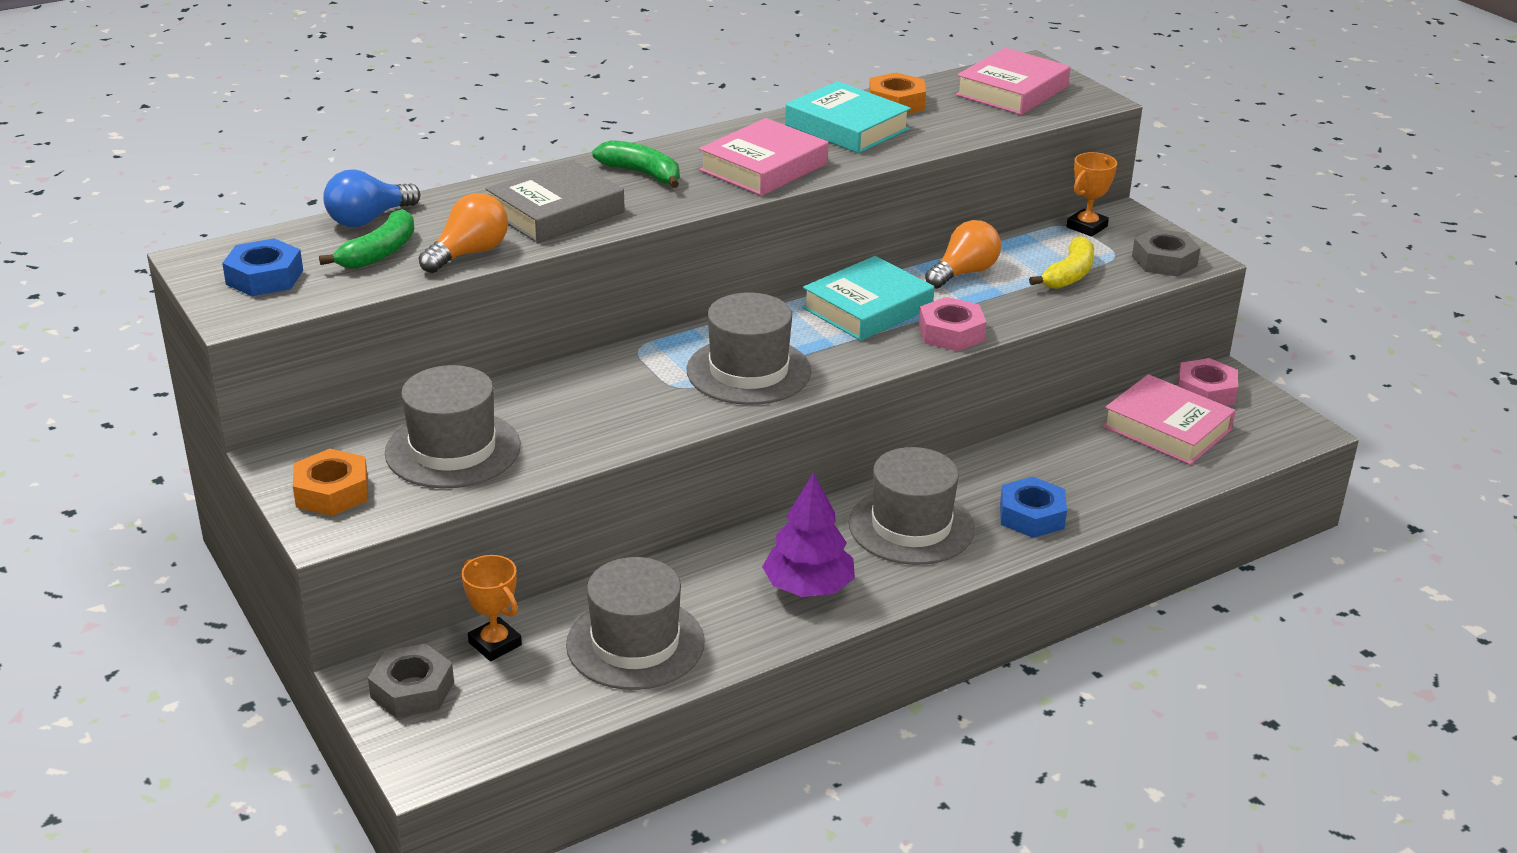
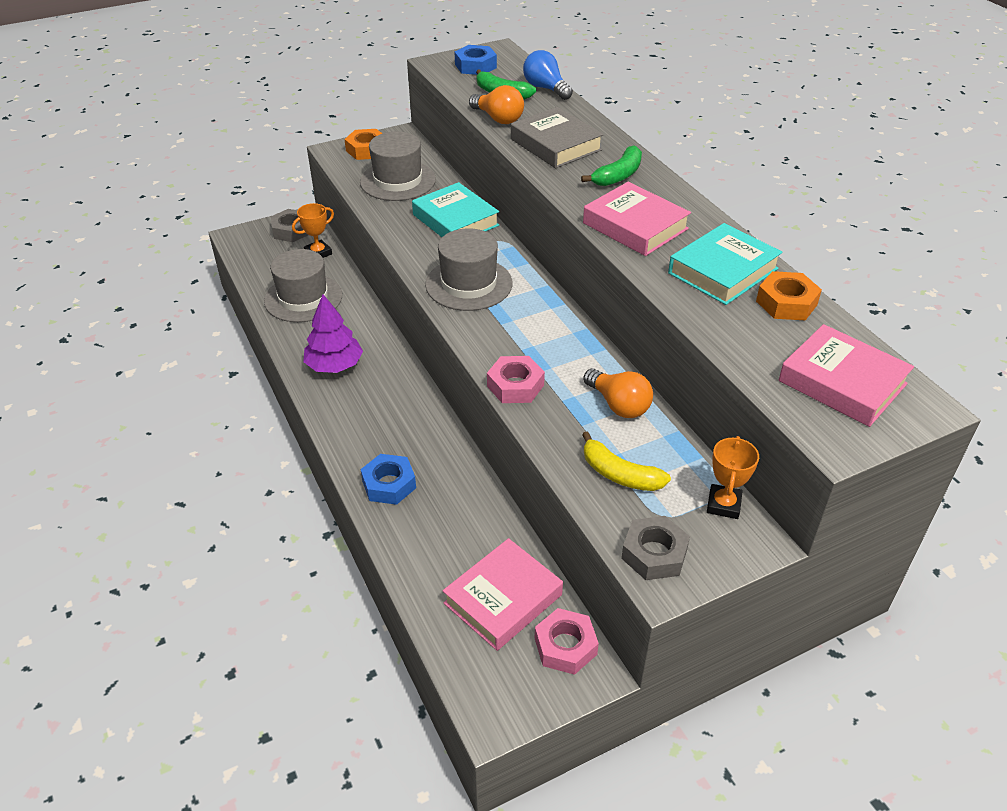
camera: 95 degrees right, 10 degrees up
(867, 308) = (557, 345): turquoise book -> turquoise book (455, 220)
(911, 526) = (389, 418): grey hat -> none
(1086, 227) = (723, 505): orange trophy -> orange trophy turned 60 degrees clockwise

